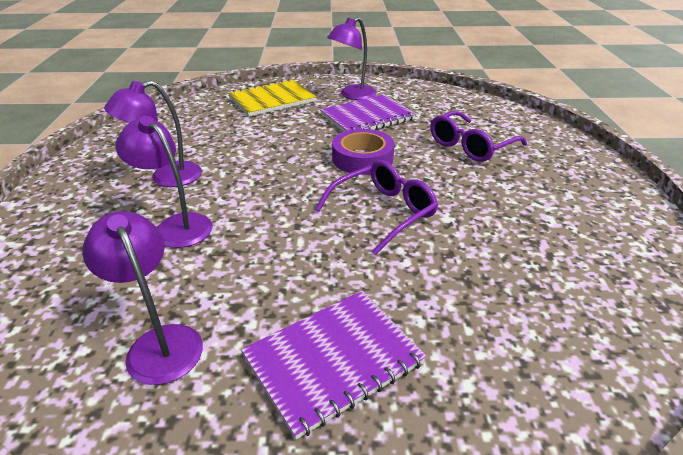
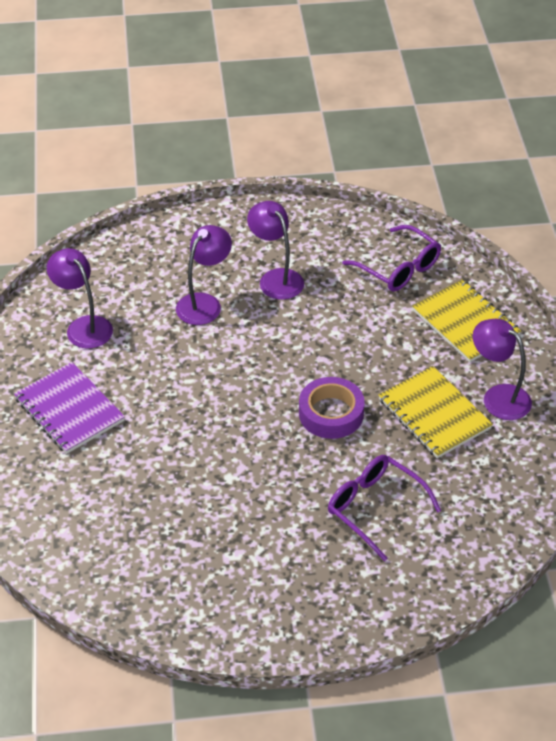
camera: 85 degrees right, 10 degrees up
(159, 342) = (84, 326): purple lamp -> purple lamp turned 90 degrees counterclockwise
(367, 117) = (434, 414): purple notebook -> yellow notebook
(383, 212) = (234, 432): purple glasses -> purple glasses (398, 268)

